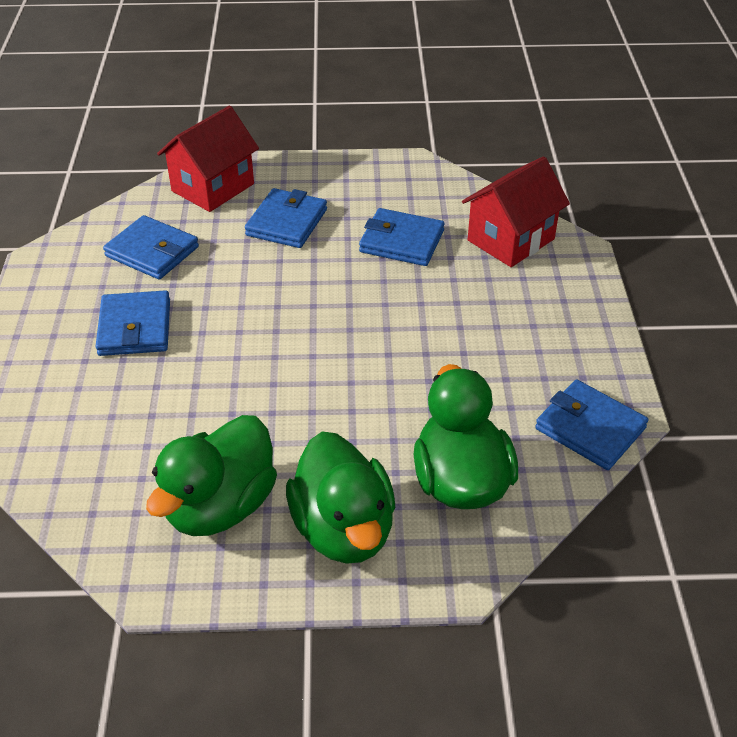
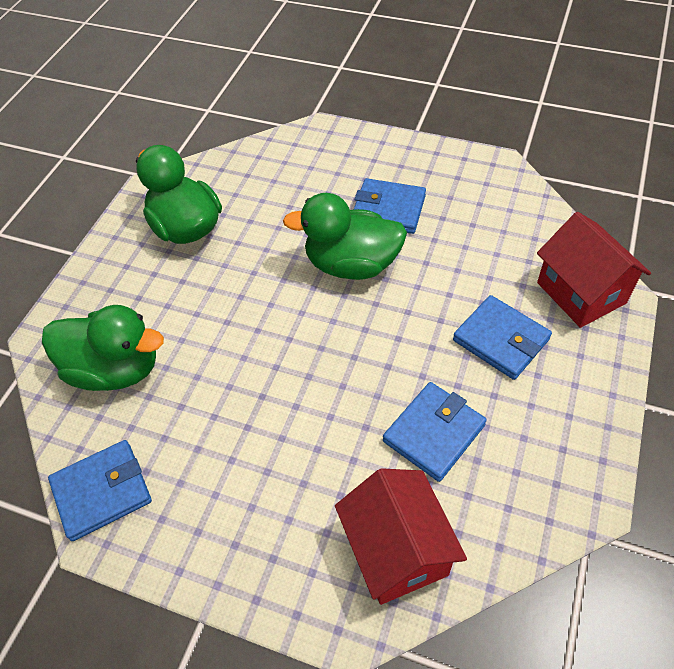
camera: 115 degrees right, 10 degrees up
(152, 252) = (486, 233): blue wallet -> none
(343, 529) = (124, 286): green duck -> green duck (352, 264)

